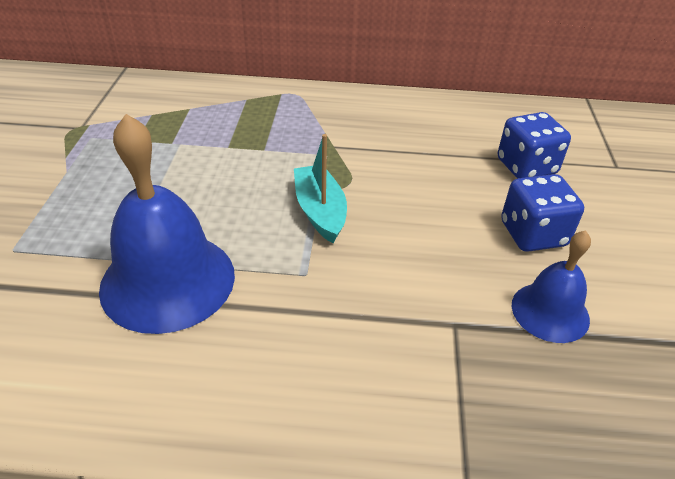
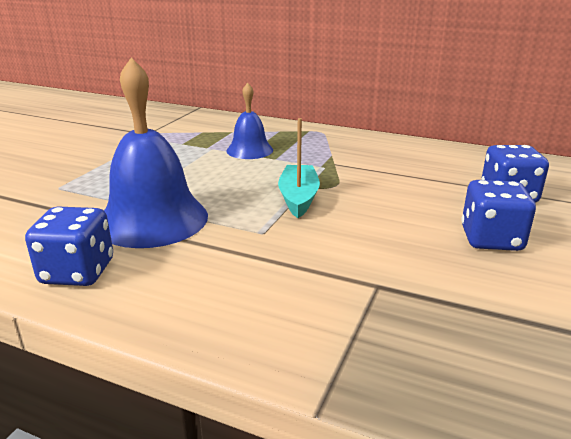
camera: 20 degrees right, 15 degrees down
(121, 388) = (77, 272): none -> blue dice
(550, 312) = (480, 293): blue bell -> blue bell (249, 150)

